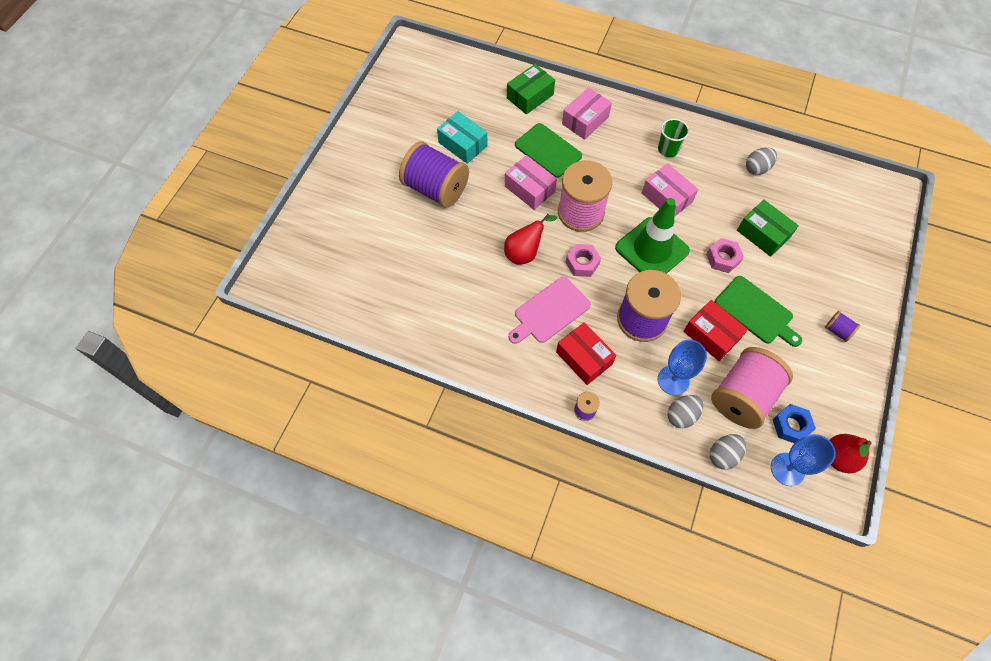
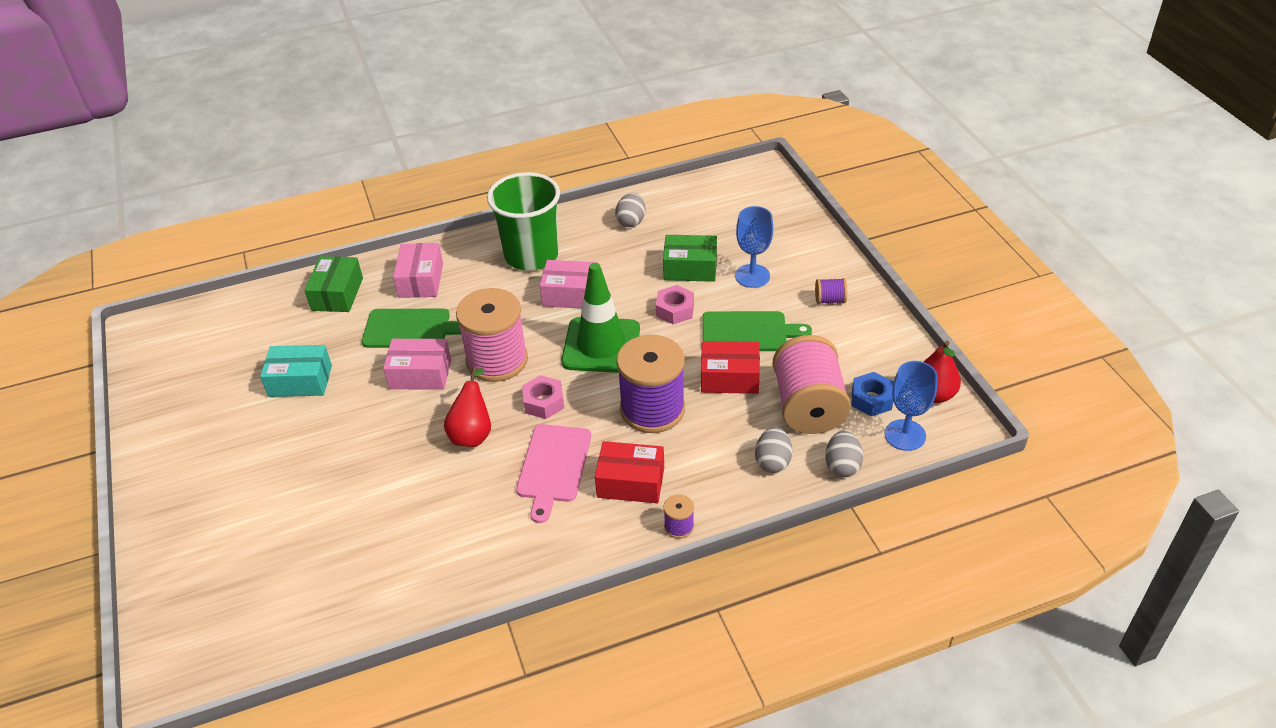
camera: 40 degrees left, 20 degrees down
(436, 189) = (308, 441): purple spool -> none
(668, 149) = (531, 255): green cup -> green cup, size x2.04
(673, 380) = (734, 438): blue goblet -> blue goblet (752, 276)

